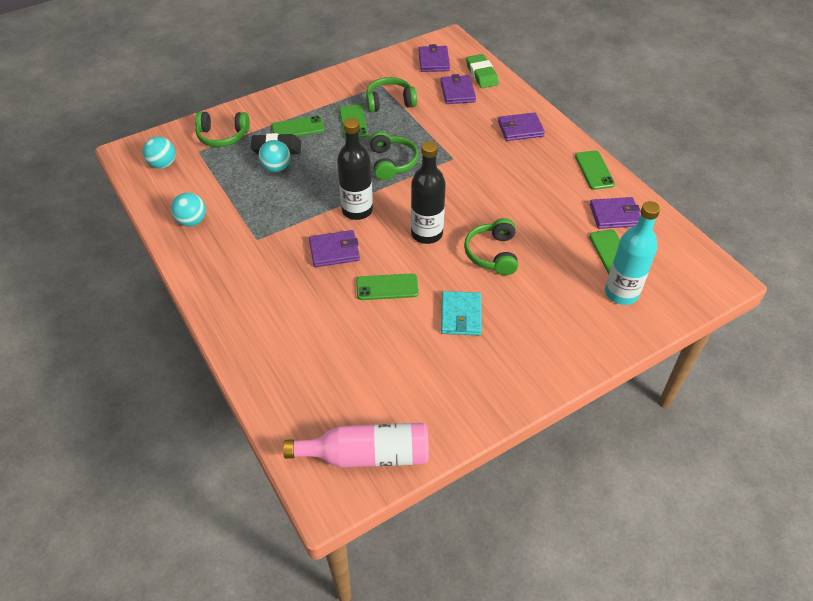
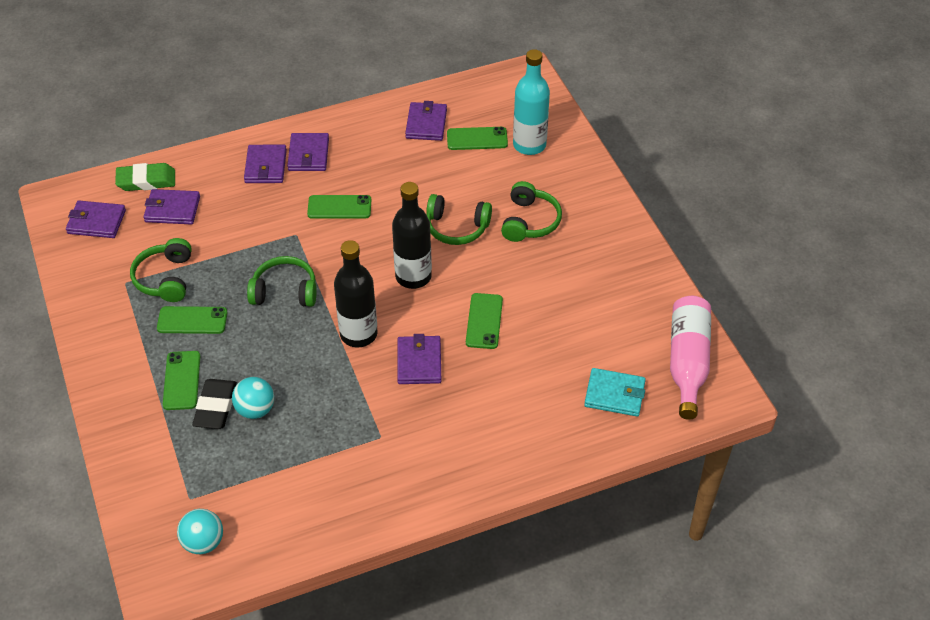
camera: 80 degrees left, 0 degrees up
(192, 221) = (329, 506): turquoise ball -> none
(222, 136) = (166, 468): green headphones -> green headphones (529, 221)
(461, 315) = (534, 267): turquoise wallet -> turquoise wallet (614, 394)
(543, 150) = (308, 154): none -> purple wallet
(594, 170) = (355, 122): green phone -> green phone (339, 207)

